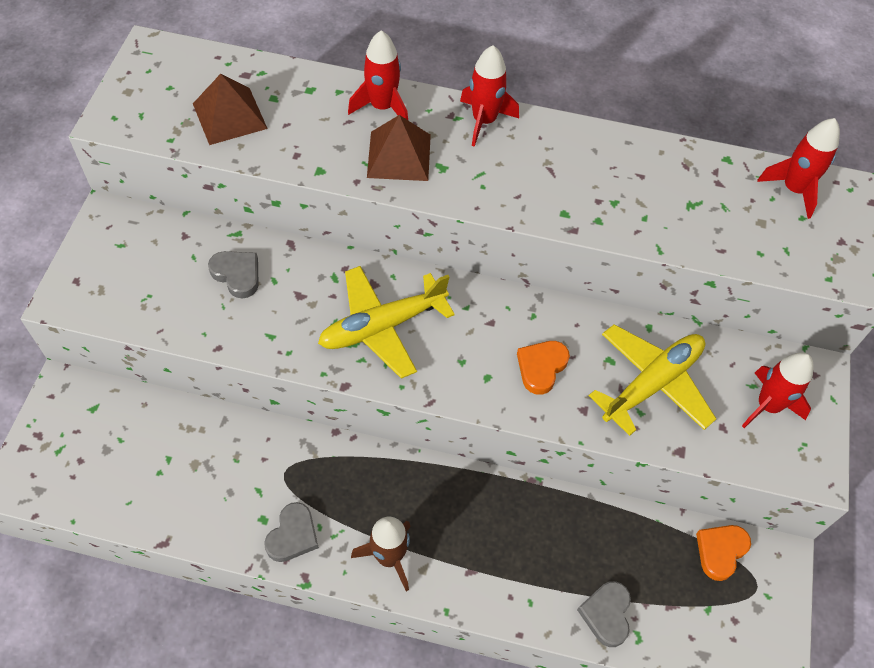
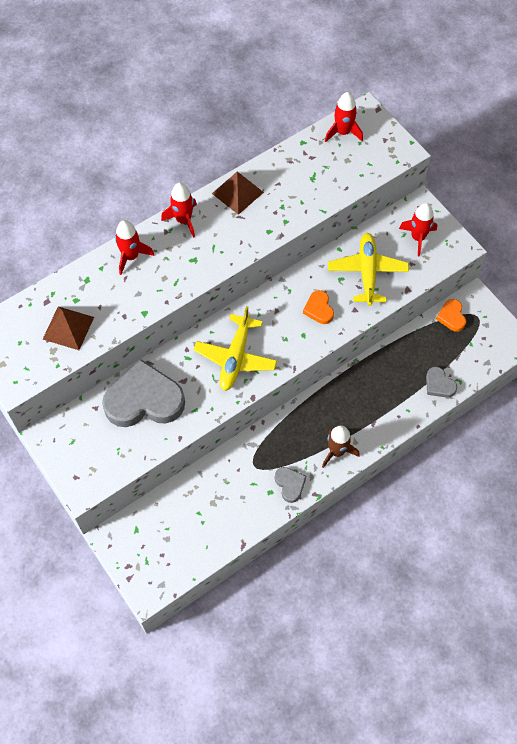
camera: 45 degrees left, 5 degrees up
(237, 275) = (144, 400): grey heart -> grey heart, size x2.16
(399, 155) = (169, 272): brown pyramid -> brown pyramid (237, 192)

